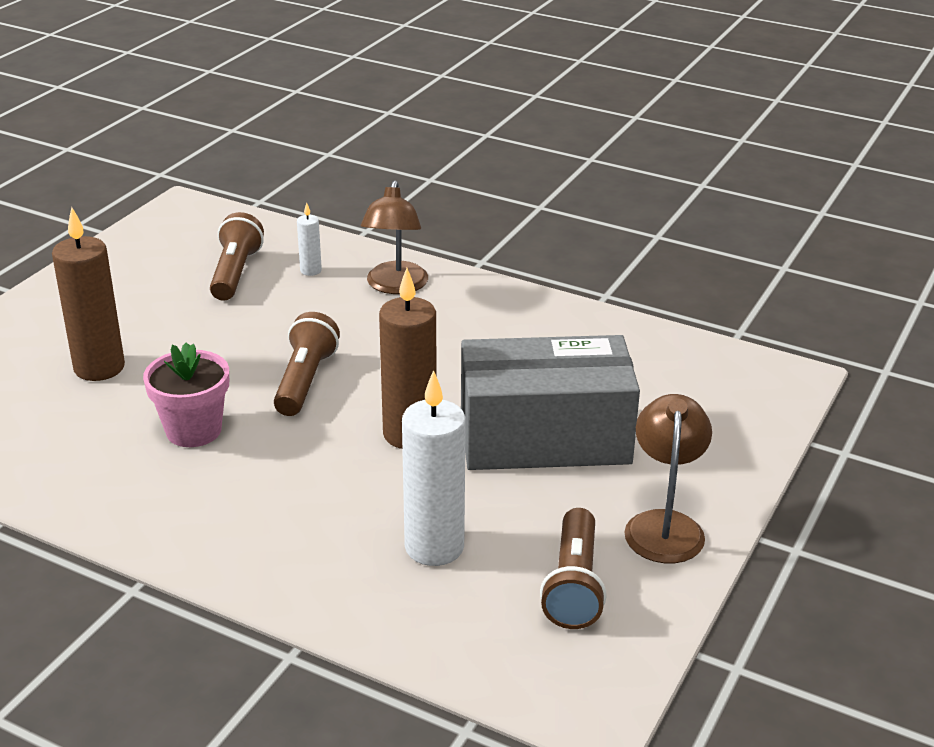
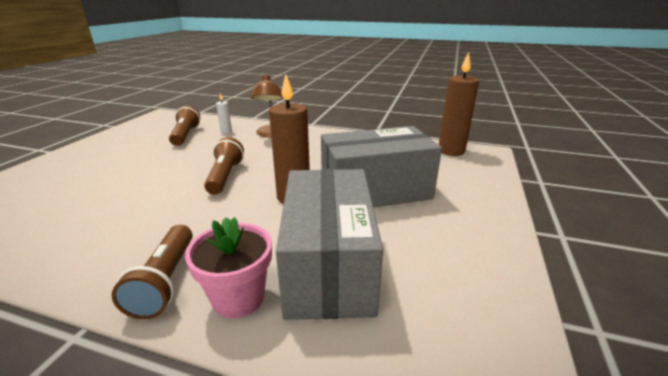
camera: 10 degrees left, 5 degrees down
(99, 368) = (94, 181): brown candle -> brown candle (451, 151)
(193, 430) = (150, 209): pink flower pot -> pink flower pot (238, 298)
(434, 547) = (328, 265): white candle -> grey box
(574, 585) = (440, 280): brown flashlight -> brown flashlight (166, 281)
(664, 525) = (475, 231): brown lamp -> none

